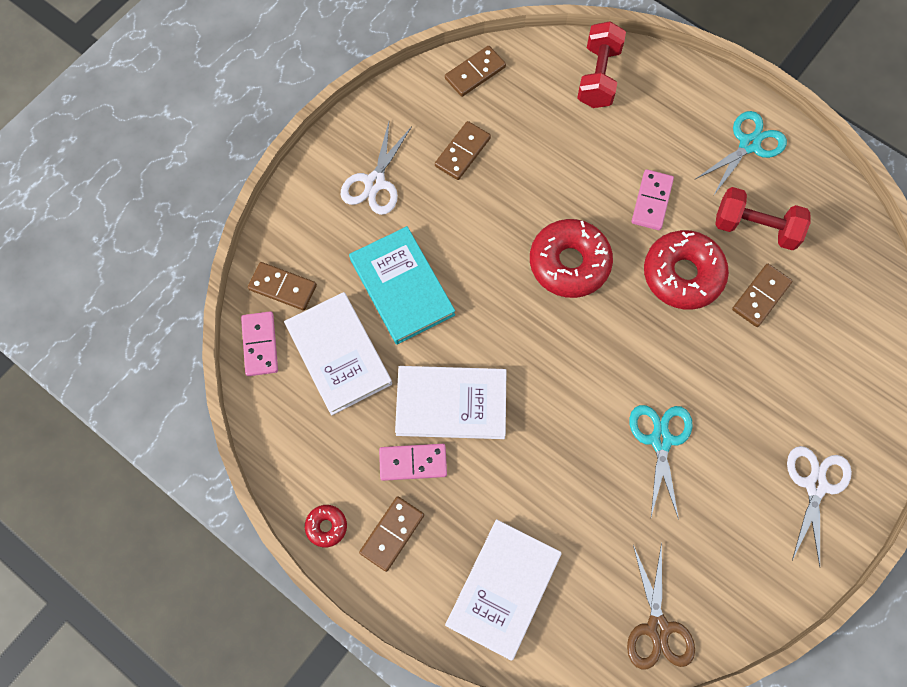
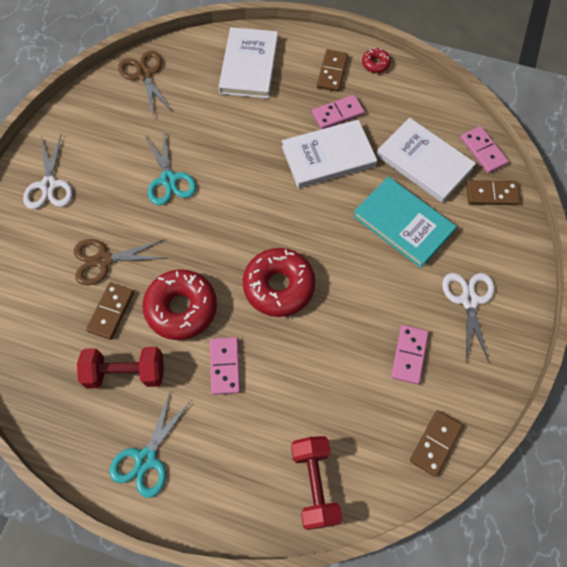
camera: 160 degrees right, 5 degrees down
(462, 152) = (409, 355): brown domino -> pink domino
(760, 360) = (103, 260): none -> brown scissors

